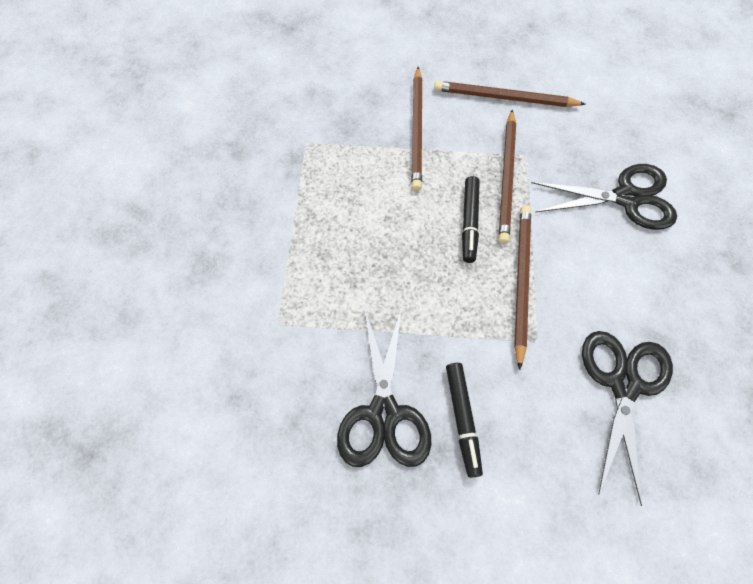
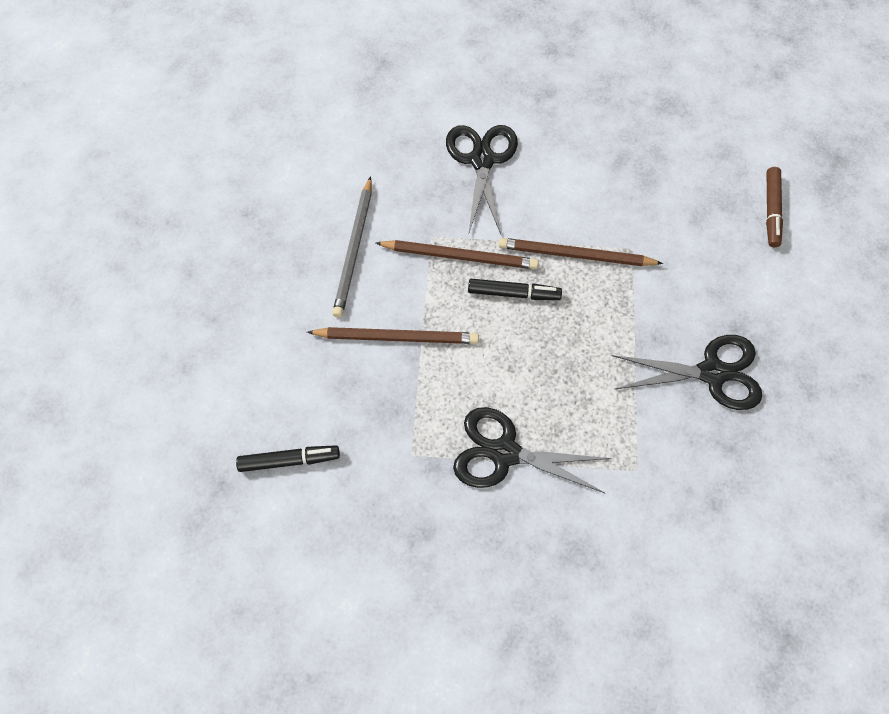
camera: 90 degrees left, 0 degrees up
(462, 419) = (708, 311): black marker -> black marker (289, 460)
(504, 98) = (354, 249): brown pencil -> grey pencil
(619, 523) = (771, 210): none -> brown marker
(623, 384) = (663, 191): black scissors -> black scissors (504, 453)

